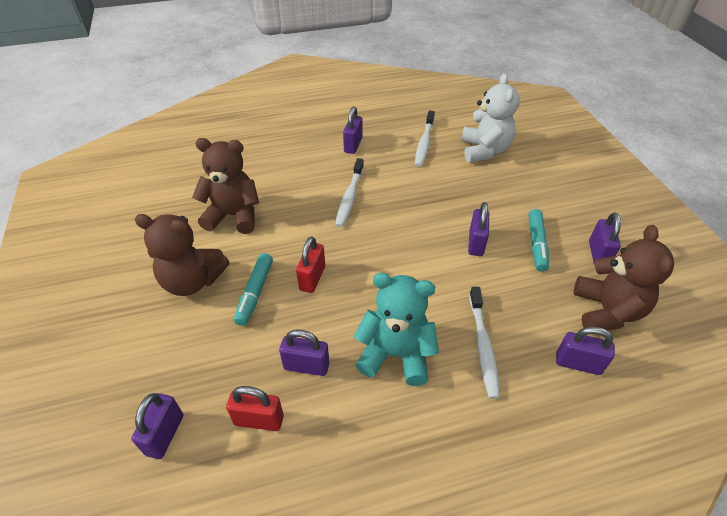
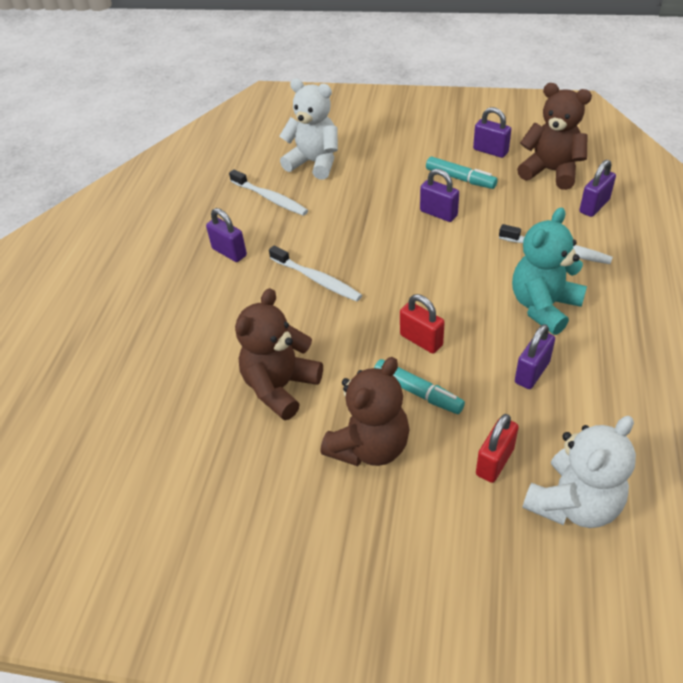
camera: 60 degrees left, 0 degrees up
(165, 434) = (573, 503): purple padlock -> white teddy bear
(259, 420) = (581, 422): red padlock -> red padlock (494, 462)

